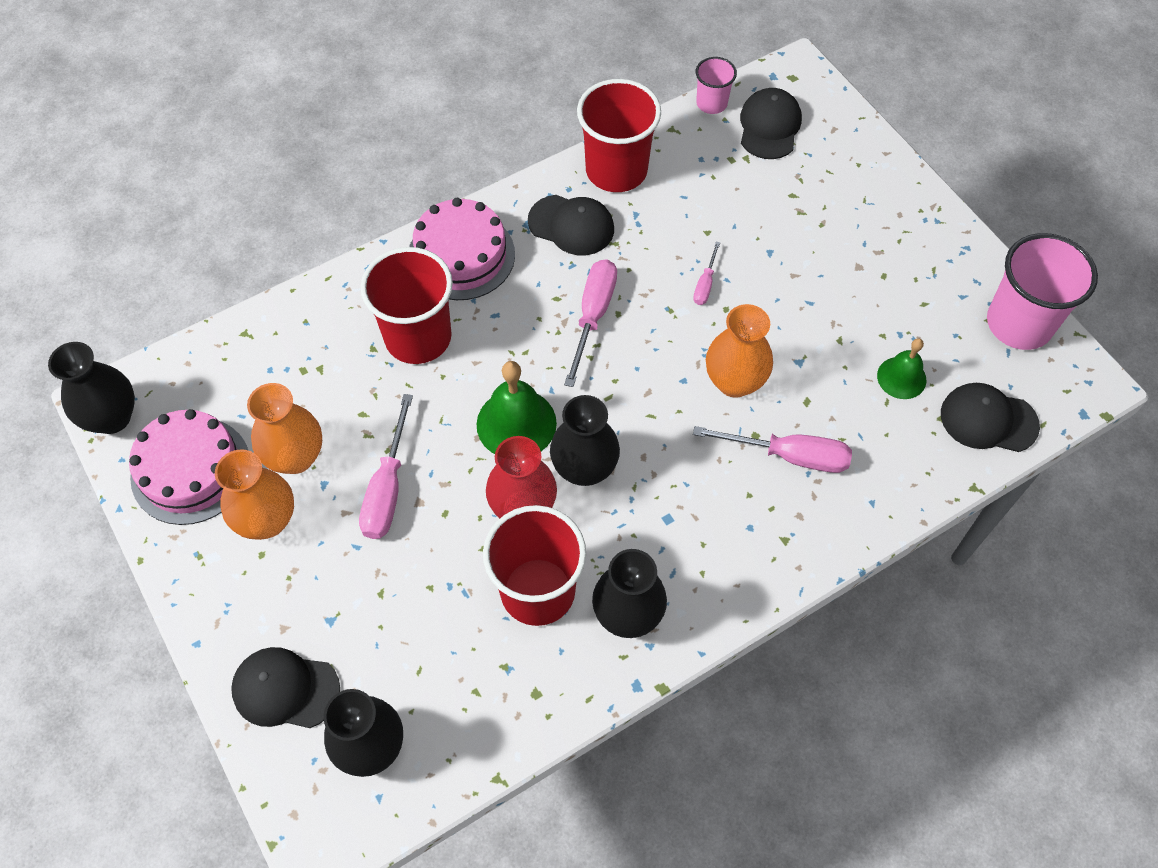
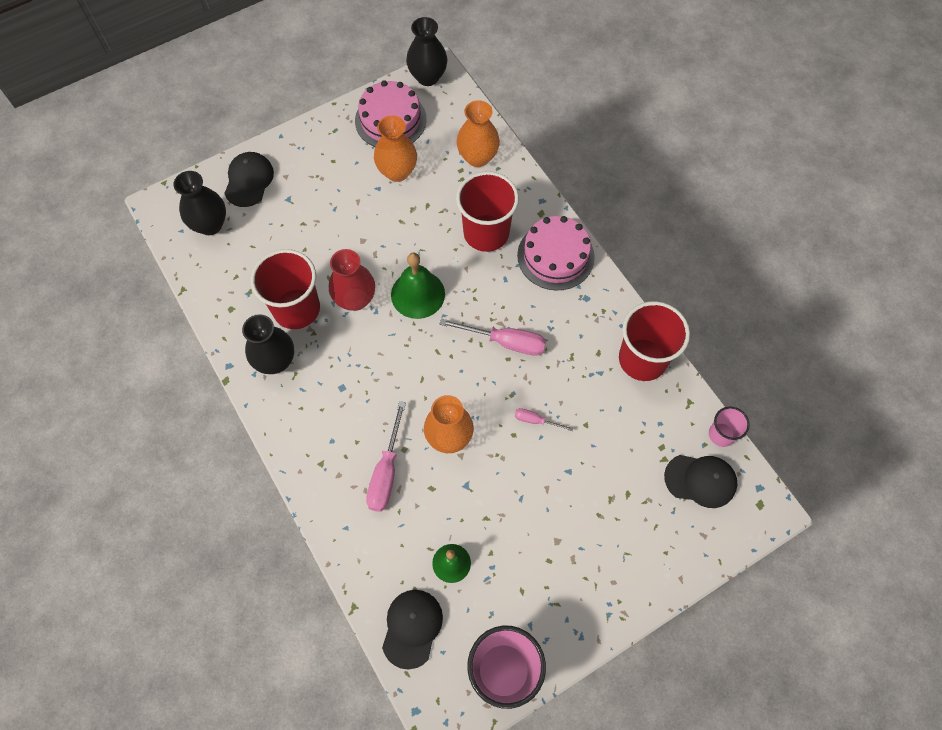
camera: 90 degrees right, 5 degrees up
(267, 520) = (355, 161): orange vase -> orange vase (477, 157)
(387, 488) = (373, 222): pink screwdriver -> none
(571, 225) = (586, 327): black cap -> none
(584, 468) = (382, 336): black vase -> none

